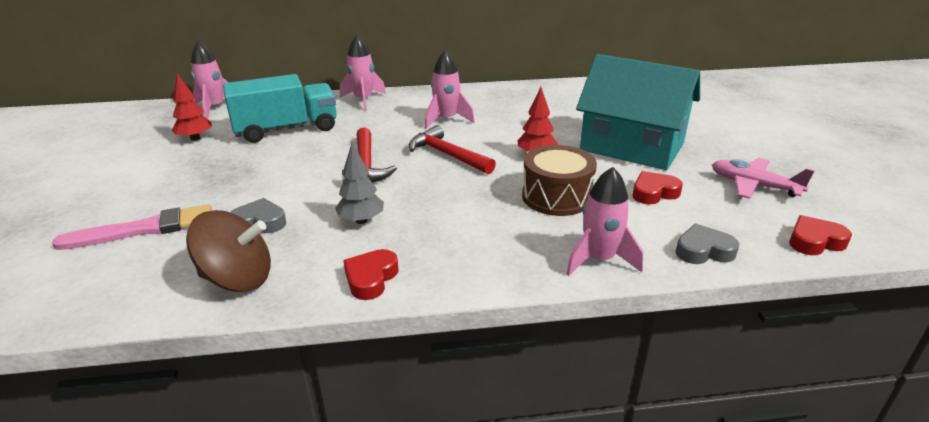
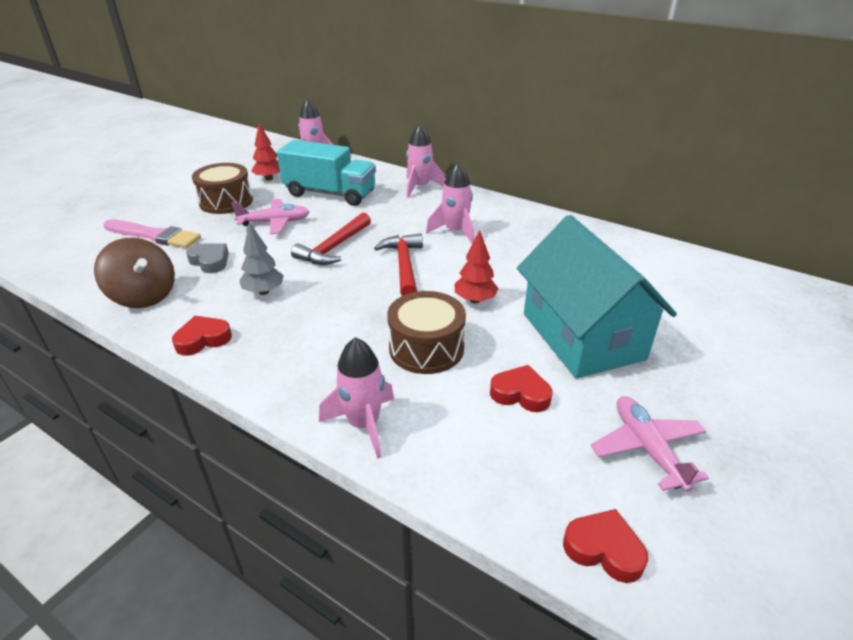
camera: 40 degrees right, 5 degrees up
(180, 172) = (226, 202): none -> brown drum
(271, 169) = (275, 222): none -> pink plane
(703, 251) = (465, 477): grey heart -> none

